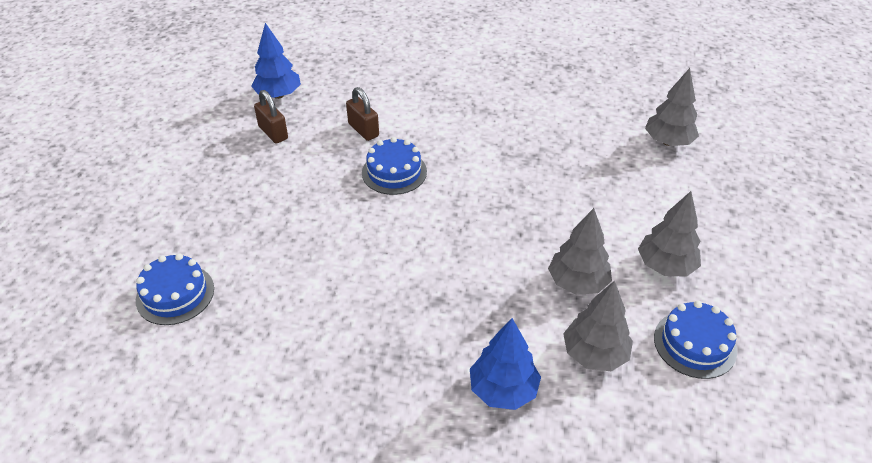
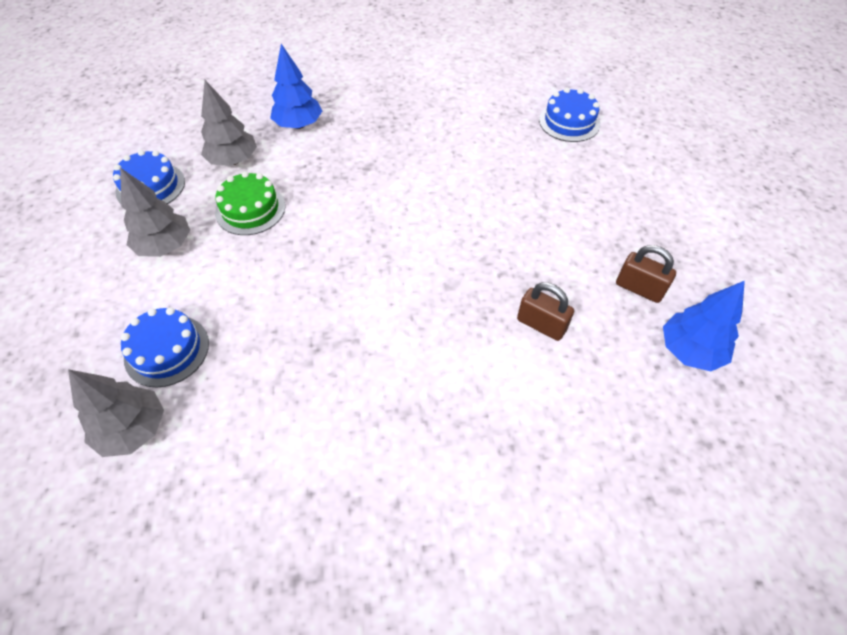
camera: 160 degrees right, 10 degrees up
(394, 172) = (469, 275): blue cake -> blue cake (167, 350)
(577, 283) = (250, 209): grey tree -> green cake

